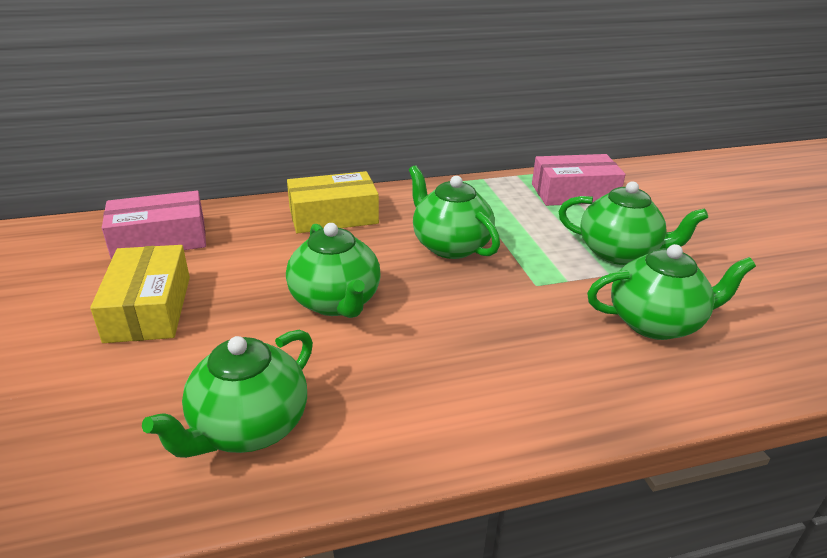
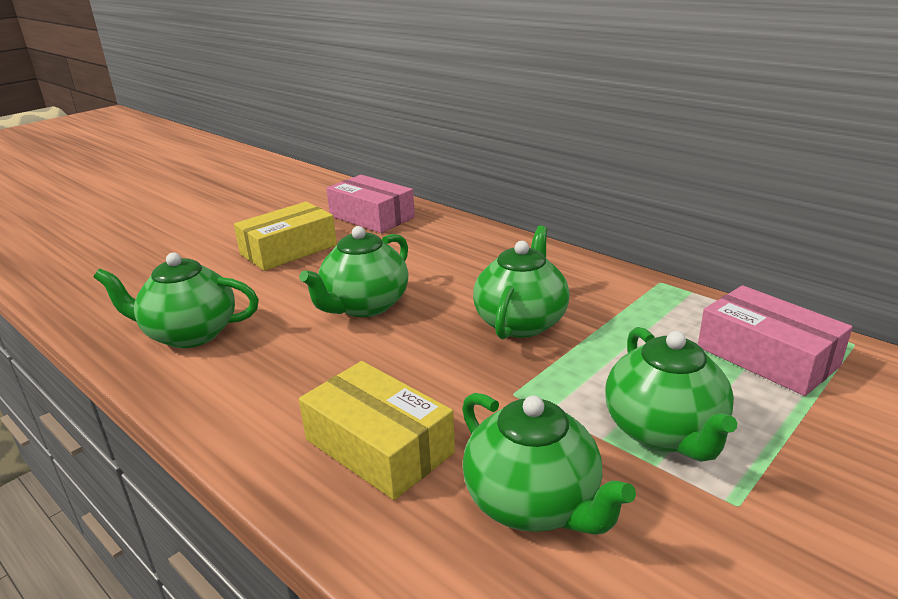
camera: 60 degrees right, 5 degrees down
(333, 216) = (492, 255): yellow box -> yellow box (379, 446)

